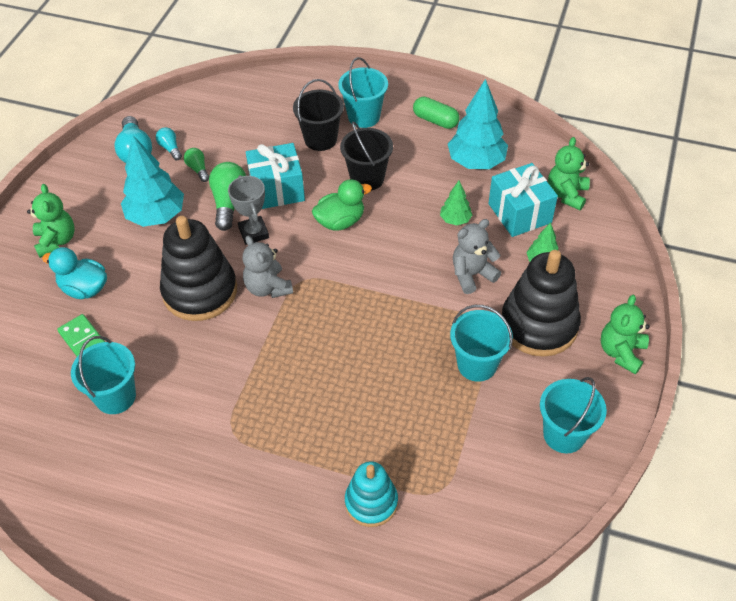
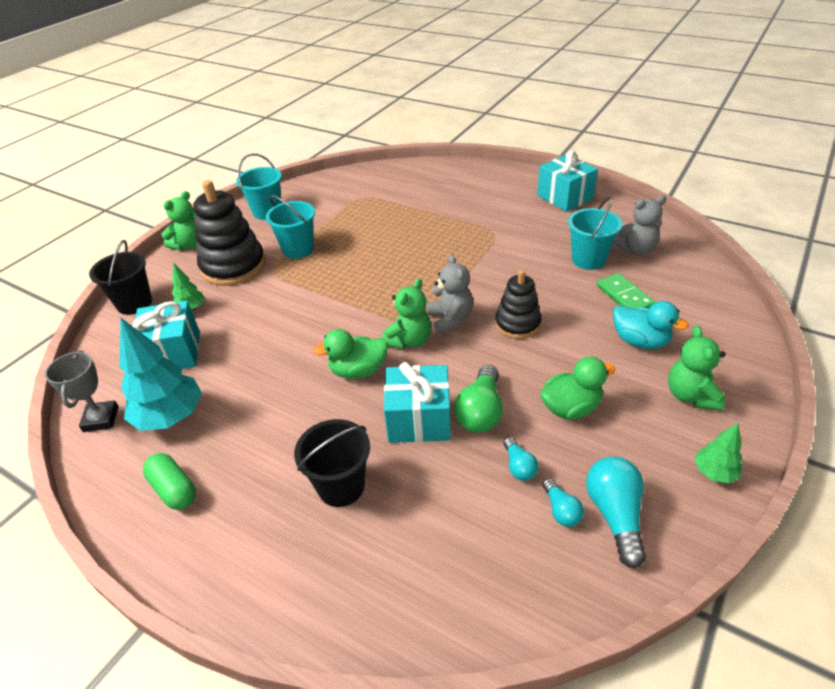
camera: 165 degrees left, 10 degrees down
(130, 532) = (565, 197): none -> turquoise gift
(156, 216) = (571, 408): turquoise tree -> green duck
(198, 169) = (519, 466): green light bulb -> turquoise light bulb
(200, 291) = (517, 324): black stacking toy -> black stacking toy, size x0.60
(253, 233) = (456, 372): grey trophy -> grey trophy (101, 419)
(364, 116) = (265, 516): turquoise bucket -> none
(367, 178) = (306, 417): black bucket -> black bucket (134, 303)
(371, 502) = (407, 196): turquoise stacking toy -> none
(455, 220) = (240, 355): green tree -> green tree (714, 472)
(472, 274) = (259, 306): grey teddy bear -> grey teddy bear (636, 249)
(566, 194) = (111, 364): green teddy bear -> green teddy bear (409, 340)

